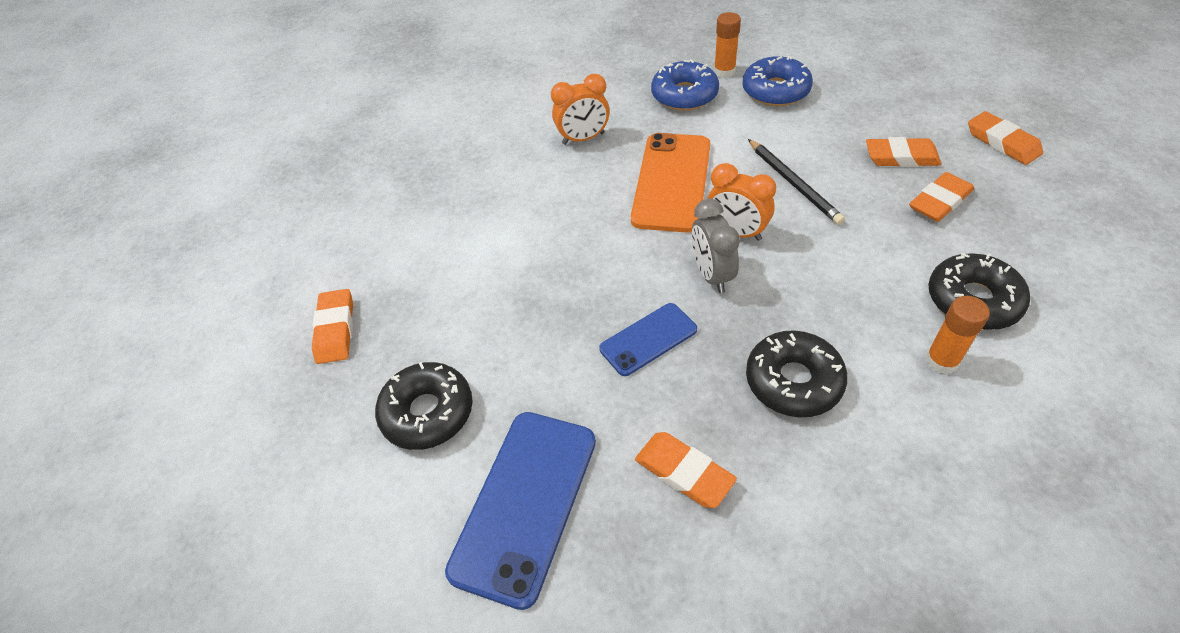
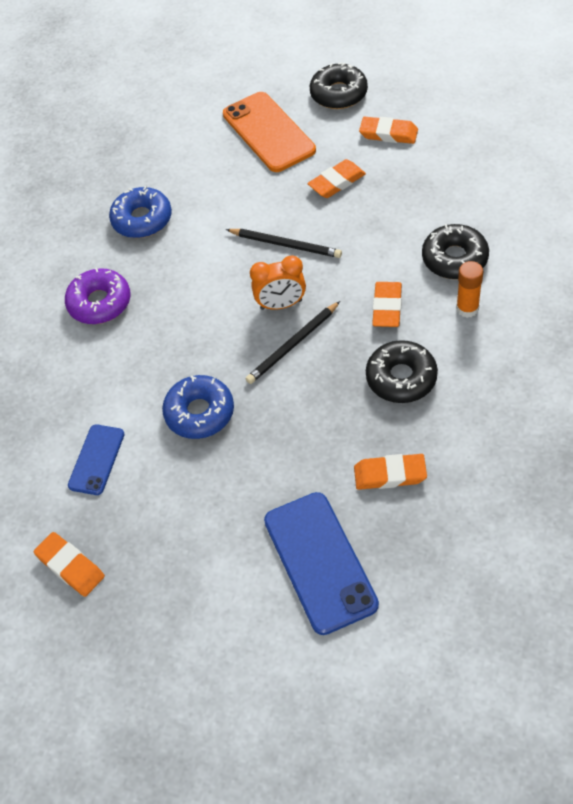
camera: 40 degrees left, 5 degrees up
(428, 412) = (202, 563): black donut -> black donut (338, 94)
(583, 138) = (100, 303): orange clock -> purple donut
(648, 339) = (294, 414): blue phone -> blue phone (96, 459)
(672, 182) = (202, 296): orange phone -> orange phone (268, 132)
(711, 275) = (293, 345): grey clock -> black pencil
(724, 72) = (153, 181): orange glue stick -> none
(775, 91) = (207, 177): blue donut -> blue donut (199, 413)
(939, 201) = (385, 201): orange eraser -> orange eraser (387, 307)

